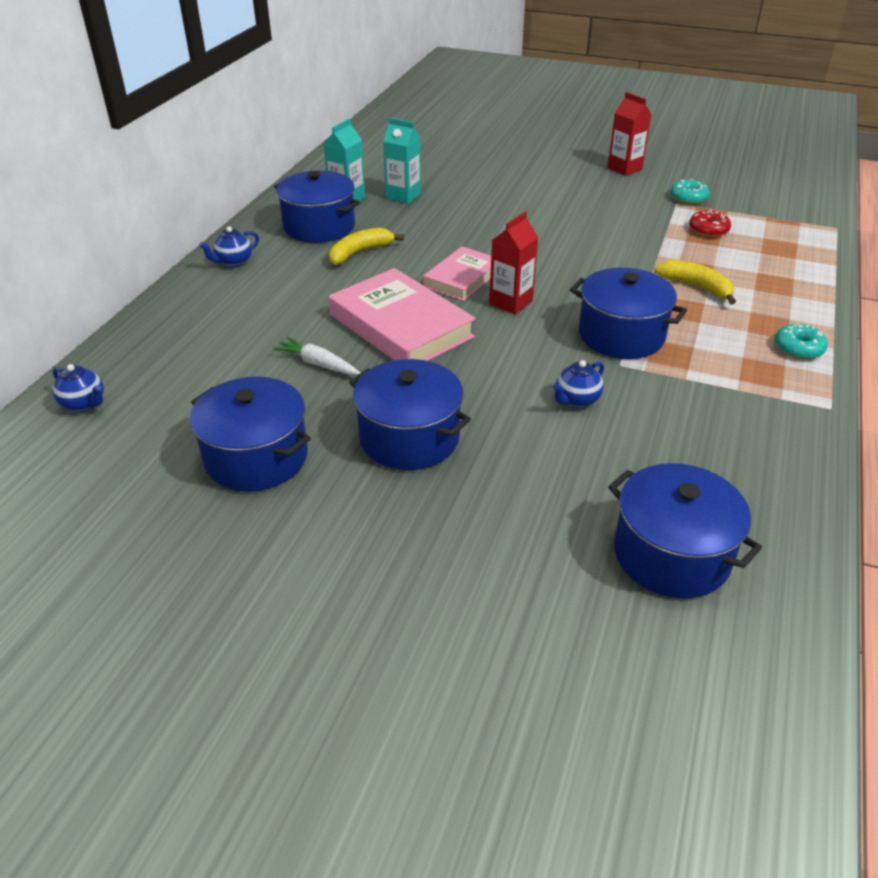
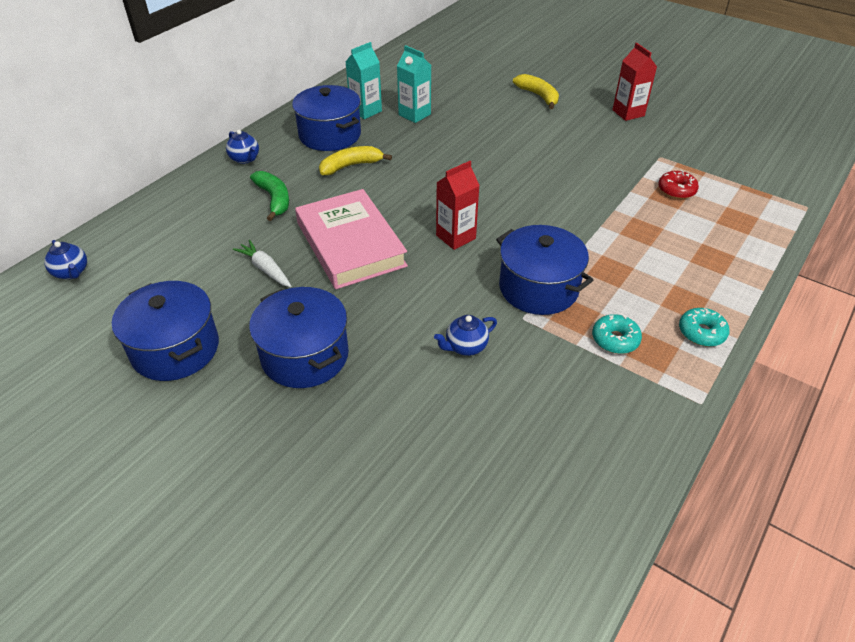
camera: 15 degrees right, 5 degrees up
(233, 262) = (245, 159): blue teapot -> blue teapot turned 105 degrees counterclockwise
(290, 296) = (274, 199): none -> green banana
(462, 278) = (425, 205): pink book -> none
(671, 554) = (473, 523): blue pot -> none
(688, 198) = (674, 153): turquoise donut -> turquoise donut (615, 339)
(696, 287) = (634, 249): yellow banana -> yellow banana (538, 96)

